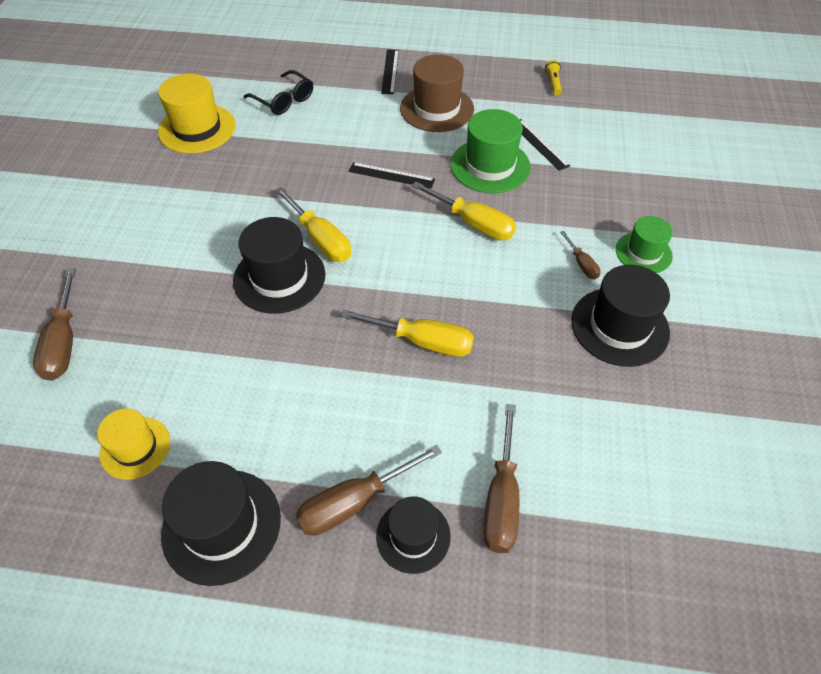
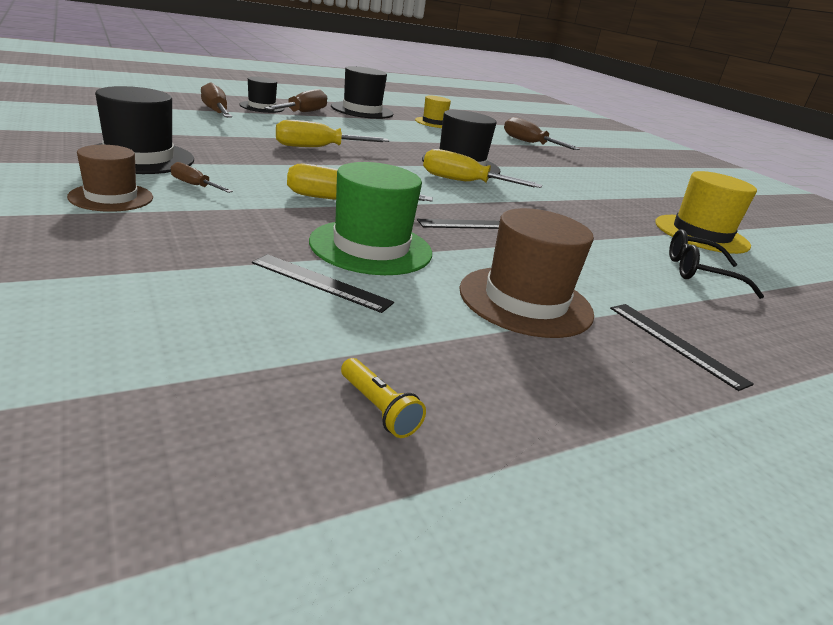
camera: 140 degrees right, 25 degrees down
(643, 253) = (111, 197): green hat -> brown hat

